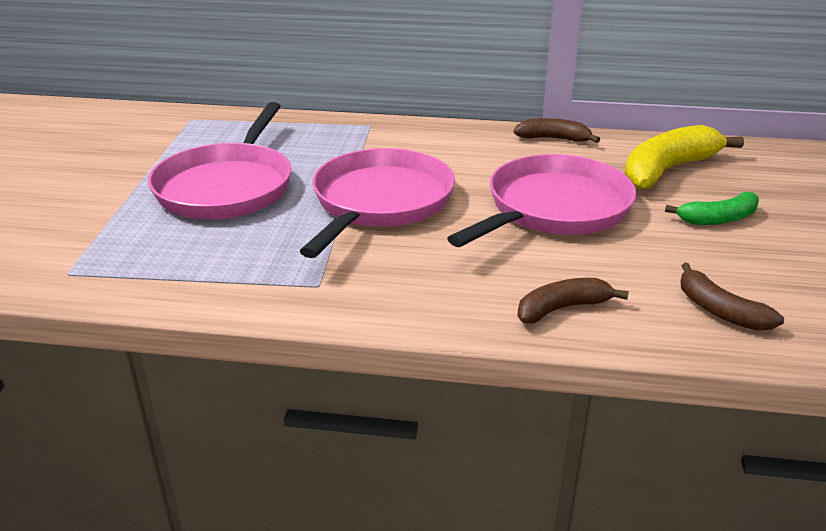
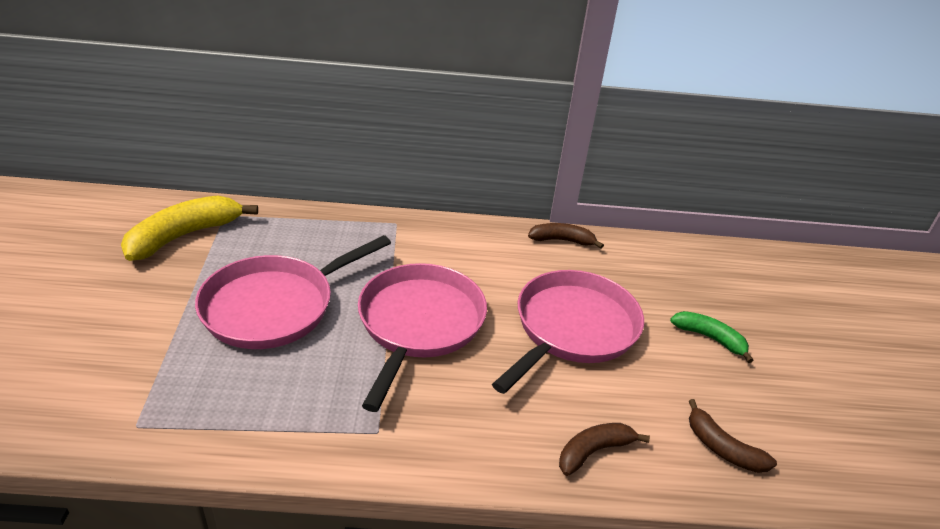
camera: 10 degrees left, 5 degrees up
(227, 187) = (274, 306): pink pan -> pink pan turned 45 degrees clockwise
(667, 170) = (662, 278): yellow banana -> yellow banana (184, 235)
(718, 219) = (710, 338): green banana -> green banana turned 120 degrees counterclockwise

